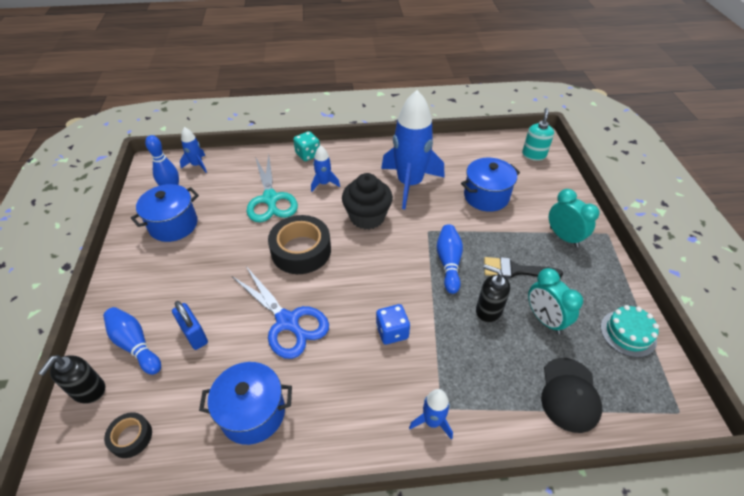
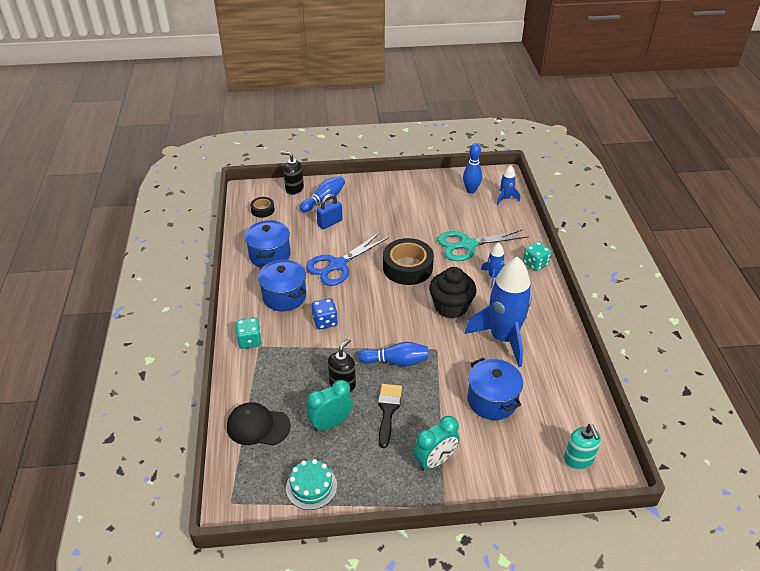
camera: 90 degrees right, 5 degrees down
(173, 225) = (431, 197): blue pot -> blue pot (284, 296)
(432, 421) = (250, 341): blue rocket -> turquoise dice
(534, 155) = (578, 459): turquoise soap dispenser -> turquoise soap dispenser turned 60 degrees clockwise

